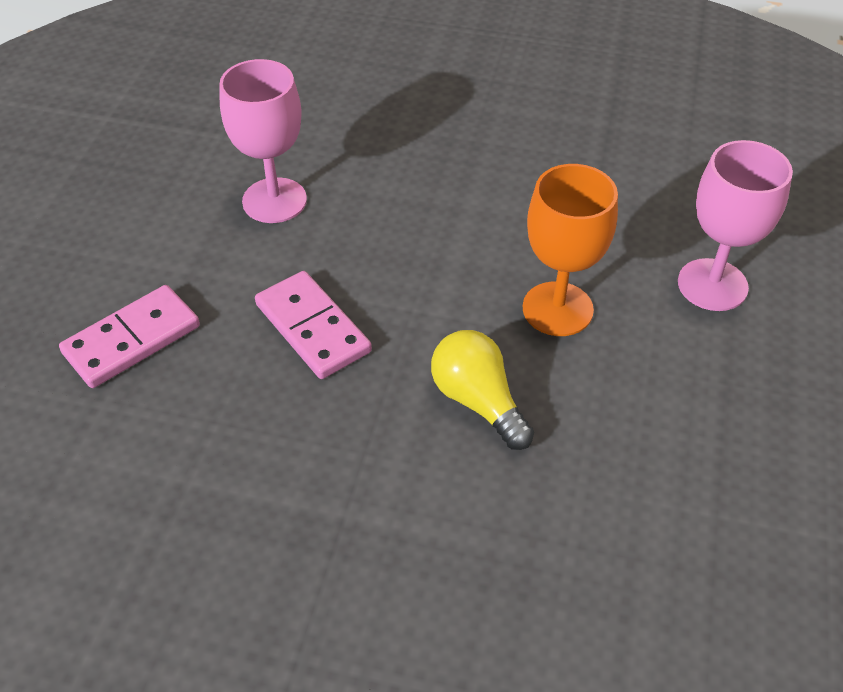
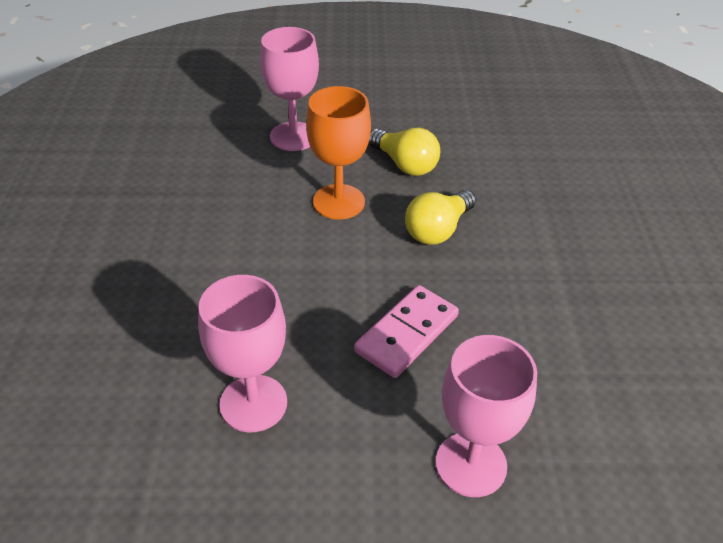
camera: 105 degrees left, 5 degrees down
(132, 339) = (471, 464): pink domino -> pink goblet
(632, 398) = (405, 164): none -> yellow light bulb

